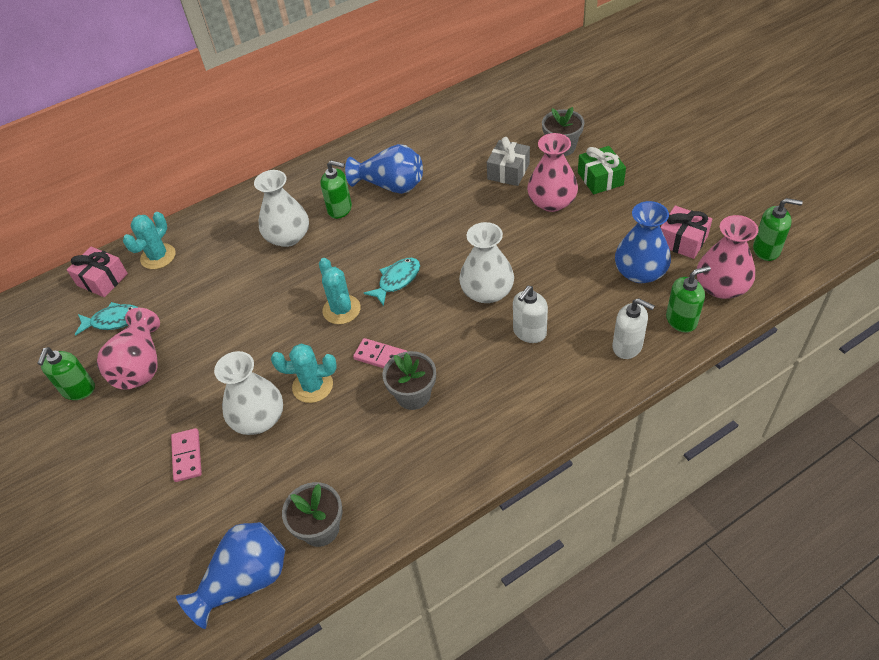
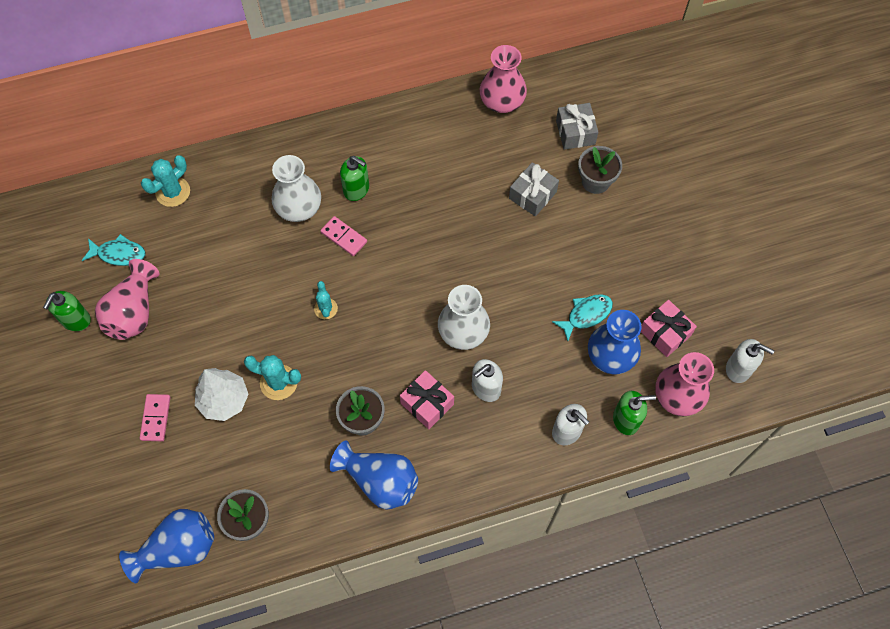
camera: 10 degrees right, 15 degrees up
(102, 280) = (117, 203): pink gift -> pink gift (427, 404)
(258, 418) = (224, 400): white vase -> white tree
(341, 310) = (326, 308): turquoise cactus -> turquoise cactus, size x0.65
(381, 357) = (346, 371): pink domino -> pink domino (344, 237)
(391, 186) = (413, 176): blue vase -> blue vase (379, 481)
(397, 280) = (385, 292): turquoise fish -> turquoise fish (586, 315)
(527, 119) = (575, 132): none -> grey gift
(551, 202) = (560, 247): pink vase -> pink vase (502, 101)
(600, 179) = (618, 233): green gift -> none
(766, 250) = (738, 369): green soap dispenser -> white soap dispenser

